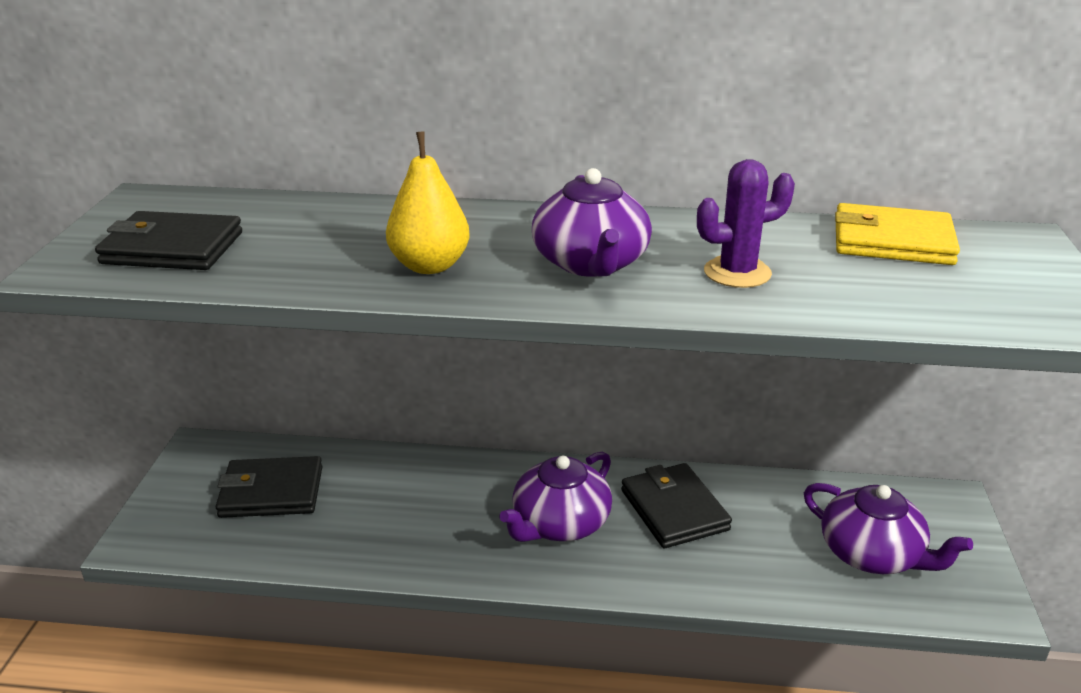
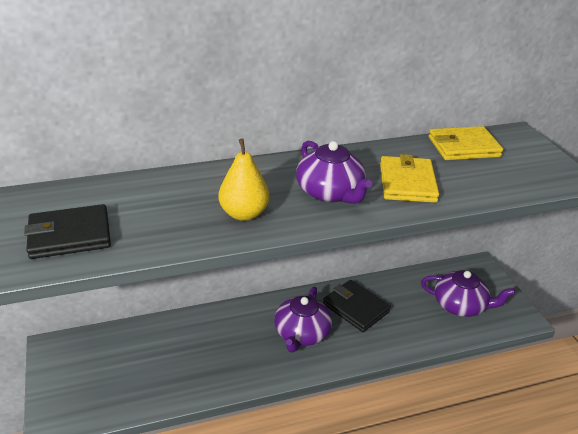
camera: 25 degrees left, 5 degrees up
(271, 492) = (120, 363): black wallet -> none
(737, 273) = (407, 183): purple cactus -> yellow wallet

